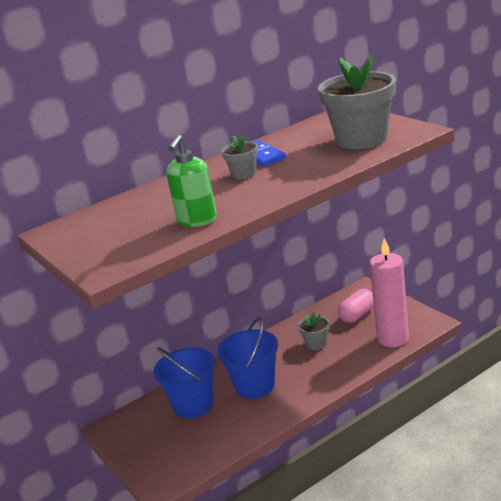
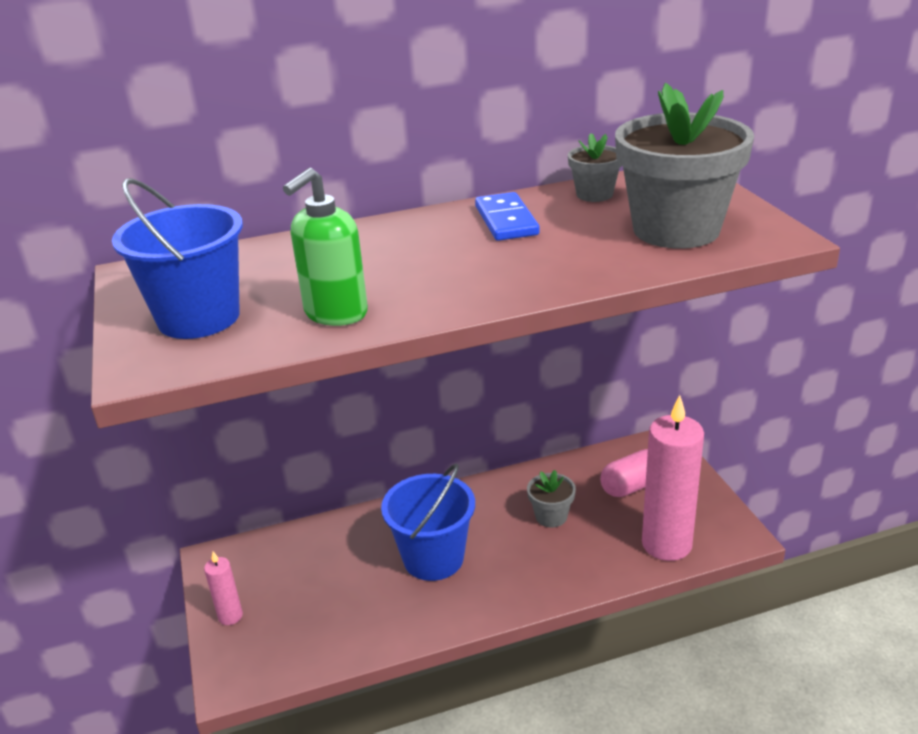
camera: 15 degrees right, 5 degrees up
(140, 453) = (230, 616): none -> pink candle
(193, 404) = (337, 561): blue bucket -> blue bucket (199, 318)
(244, 174) = (460, 247): grey flower pot -> grey flower pot (594, 194)

